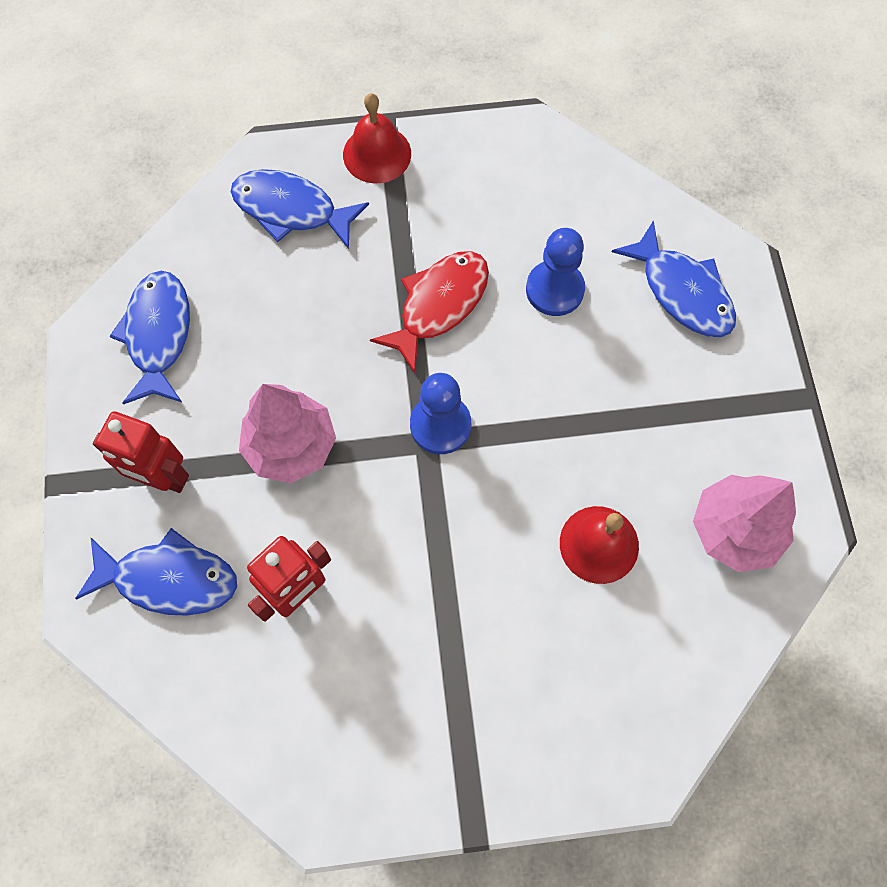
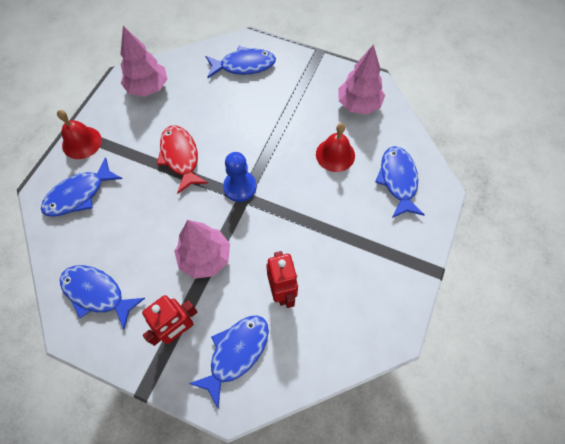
camera: 60 degrees left, 5 degrees down
(534, 177) = (148, 87): none -> pink tree
(554, 289) = (208, 109): blue pawn -> none
(616, 681) = (398, 180): none -> blue fish

